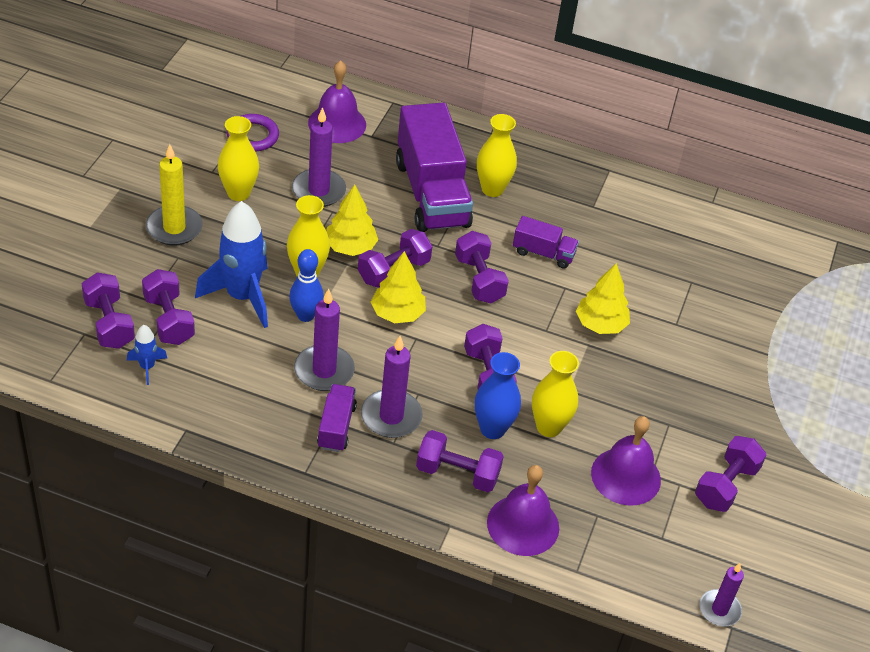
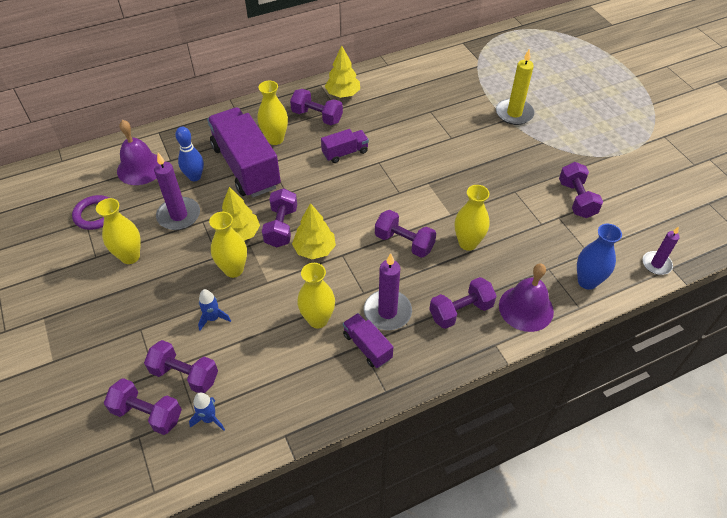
camera: 40 degrees left, 5 degrees up
(174, 228) = (114, 312): yellow candle -> yellow candle (514, 113)
(242, 297) = (213, 318): blue rocket -> blue rocket, size x0.46
(305, 315) = (265, 296): blue bowling pin -> blue bowling pin (195, 177)
(324, 371) = (318, 319): purple candle -> yellow vase
(431, 194) = (246, 167): purple truck -> purple truck turned 150 degrees counterclockwise
(479, 280) = (332, 194): purple dumbbell -> purple dumbbell (317, 116)
(492, 429) = (444, 269): blue vase -> blue vase (587, 281)
(600, 324) = (420, 167): yellow tree -> yellow tree (343, 94)
(626, 476) = (533, 235): purple bell -> none

